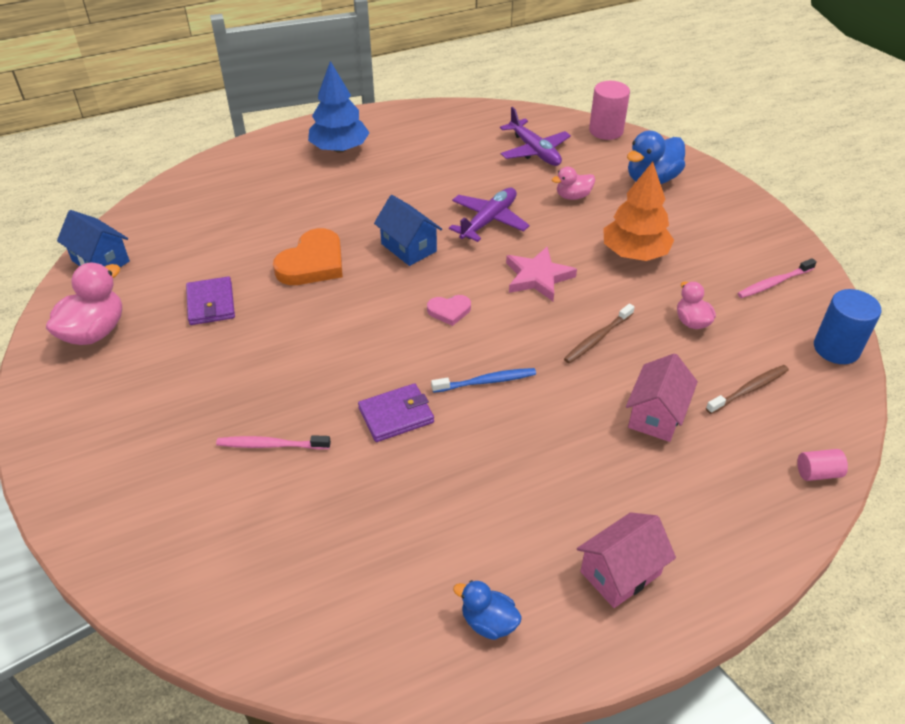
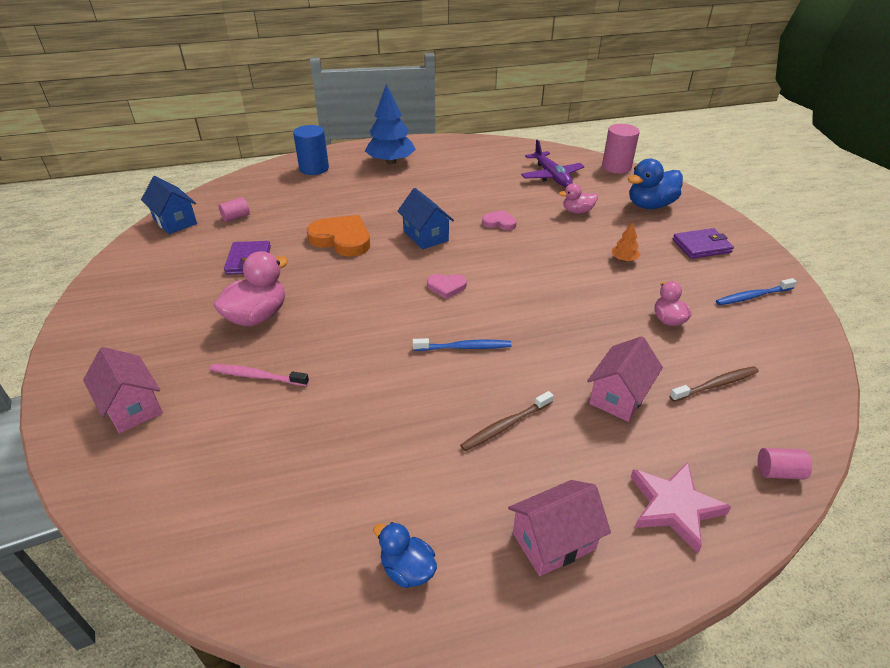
camera: 10 degrees right, 5 degrees down
(94, 332) = (148, 271): pink duck -> pink duck (257, 316)
(145, 499) = (132, 407): none -> pink house
(174, 247) = (236, 217): none -> pink cylinder
(312, 263) = (342, 239): orange heart -> orange heart turned 105 degrees counterclockwise
(396, 415) = (374, 365): purple wallet -> purple wallet (701, 246)
(488, 221) = (499, 223): purple plane -> pink heart
(538, 277) = (532, 269): pink star -> pink star (674, 507)
(597, 338) = (575, 324): brown toothbrush -> brown toothbrush (505, 426)
(634, 253) = (624, 259): orange tree -> orange tree, size x0.45
(773, 283) = (752, 296): pink toothbrush -> blue toothbrush
(836, 348) = (809, 359): blue cylinder -> blue cylinder (314, 168)

